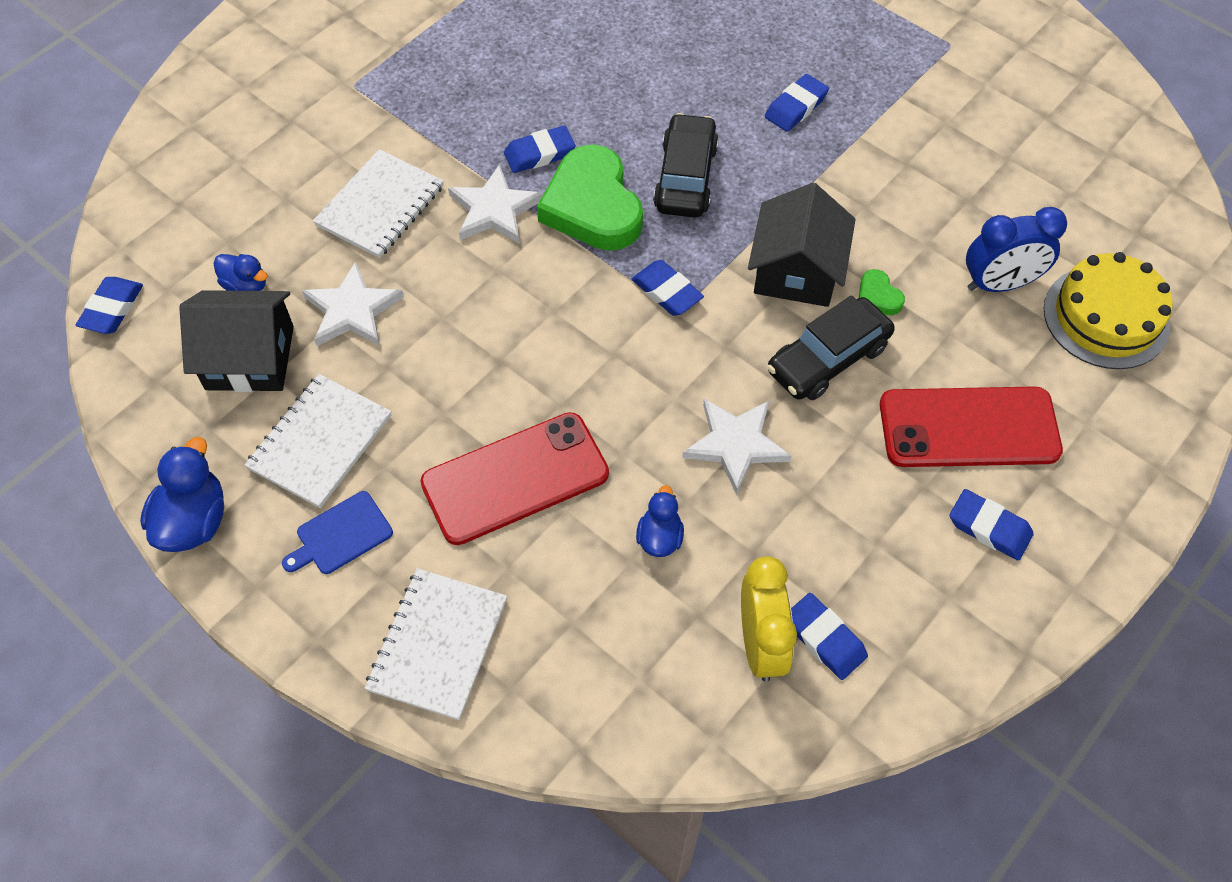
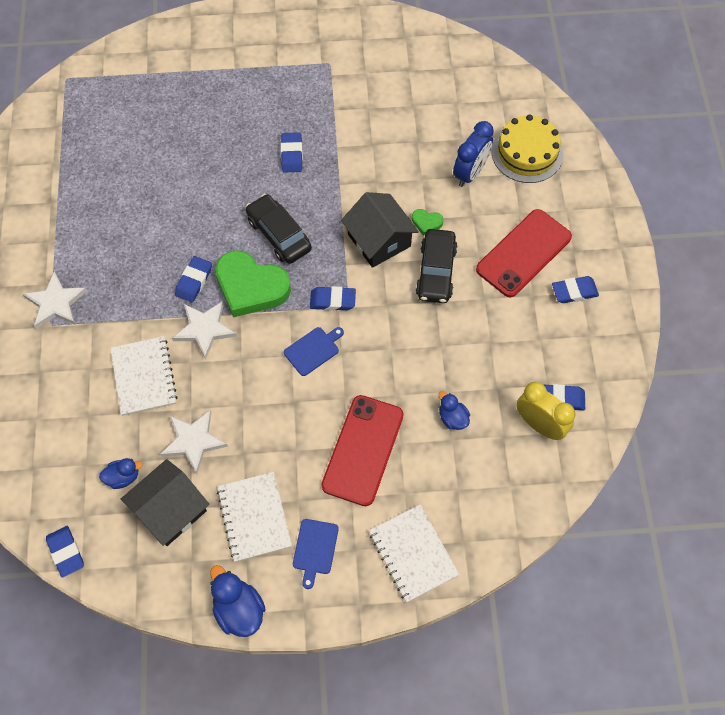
camera: 45 degrees left, 5 degrees up
(584, 325) = (313, 350): none -> blue cutting board
(736, 444) = (439, 347): white star -> white star (56, 303)

